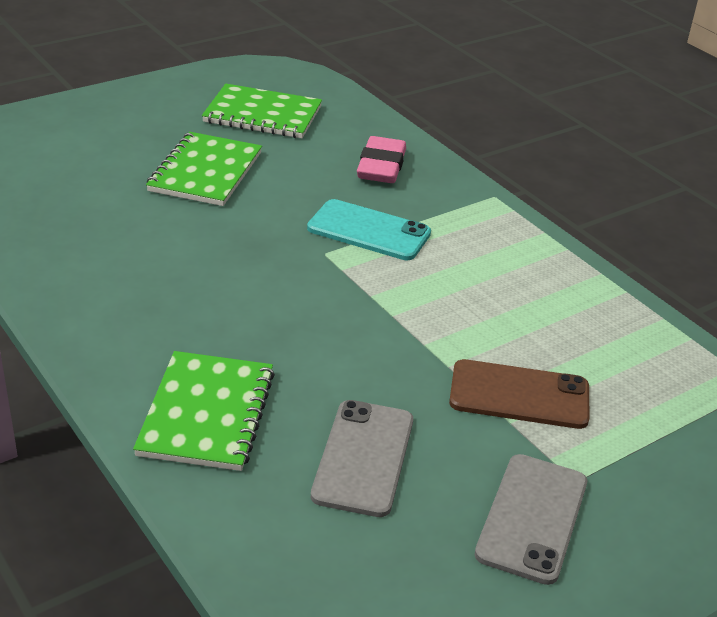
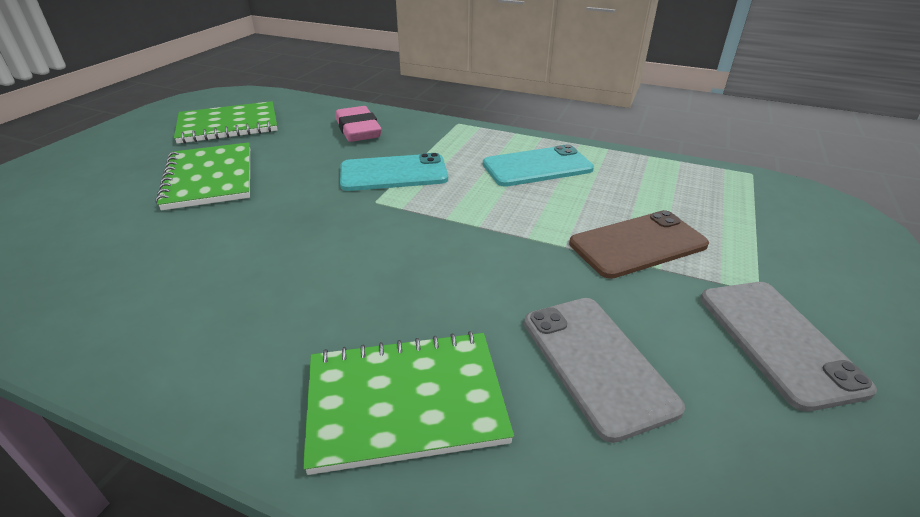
camera: 30 degrees left, 0 degrees up
(207, 413) = (405, 401): green notebook -> green notebook turned 75 degrees counterclockwise
(519, 281) = (537, 167): none -> turquoise phone

